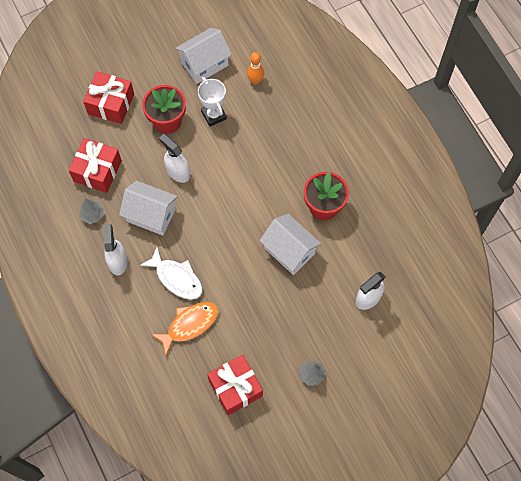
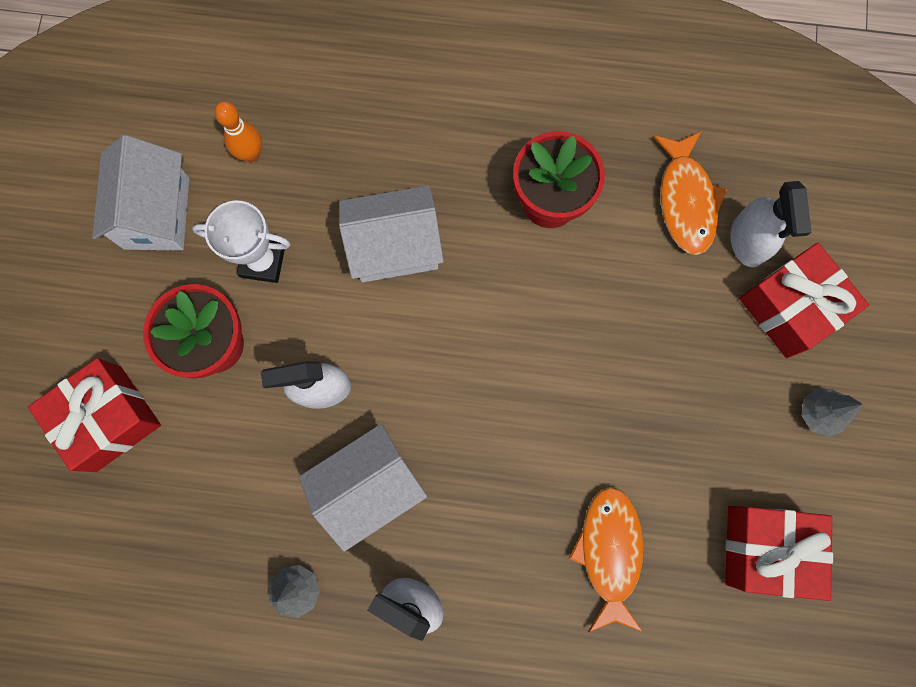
camera: 55 degrees left, 10 degrees up
(97, 171) = (219, 525): red gift -> red gift (790, 307)
(176, 278) = (513, 519): white fish -> none
(289, 251) = (588, 305): white house -> white house (395, 247)
(367, 261) = (685, 201): none -> orange fish

